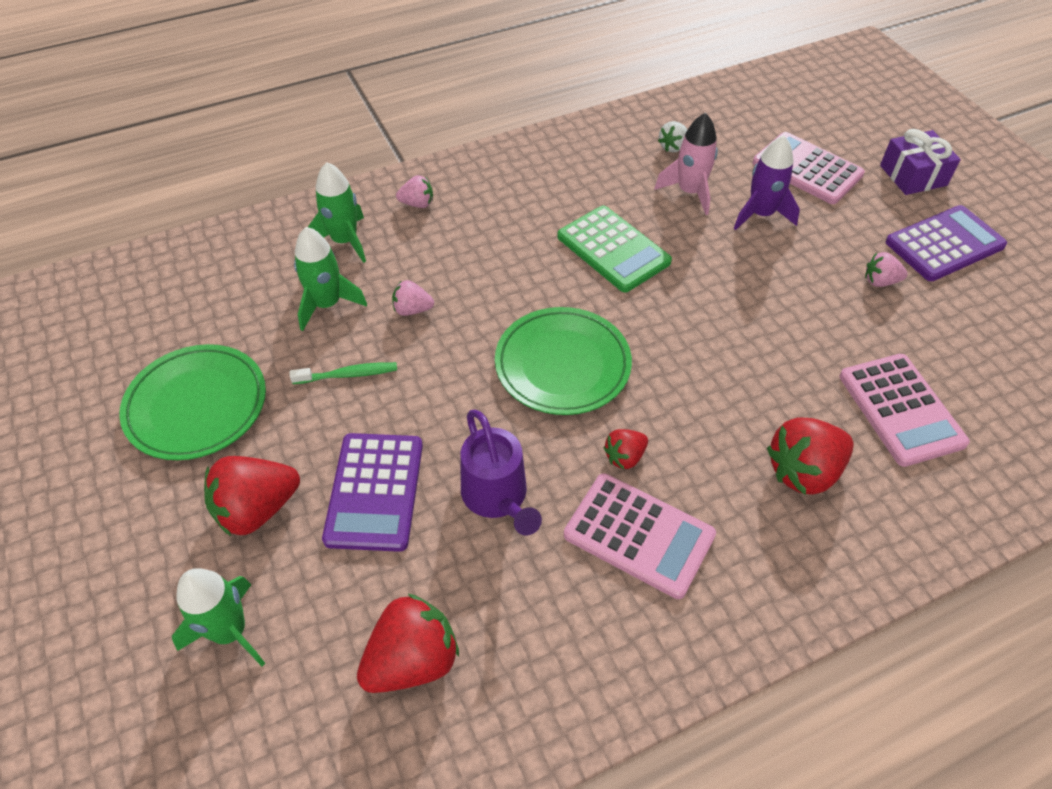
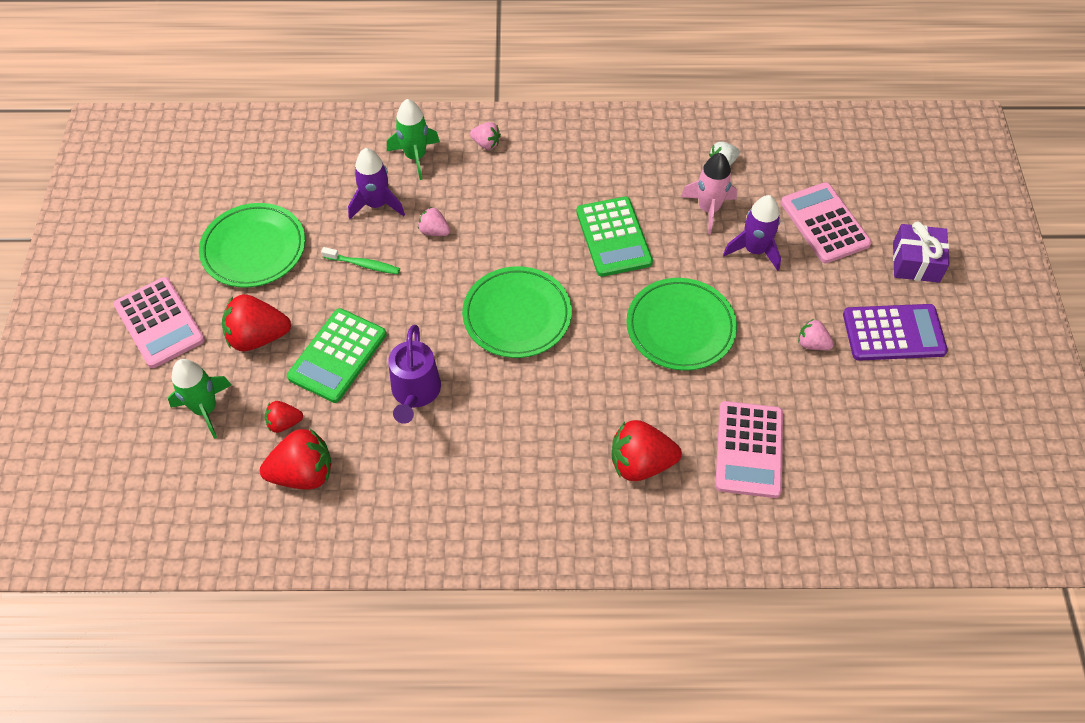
camera: 25 degrees right, 5 degrees up
(327, 304) = (377, 204): green rocket -> purple rocket
(375, 491) = (337, 356): purple calculator -> green calculator
(625, 457) = (519, 400): red strawberry -> red strawberry (284, 423)
(639, 535) = (494, 458): pink calculator -> pink calculator (159, 323)
(743, 313) = (680, 327): none -> green plate

